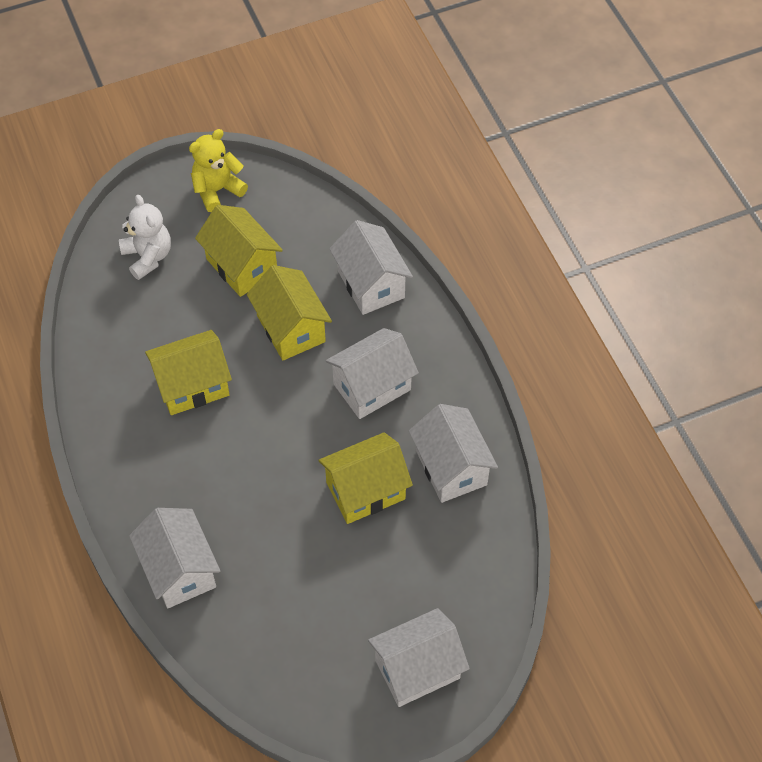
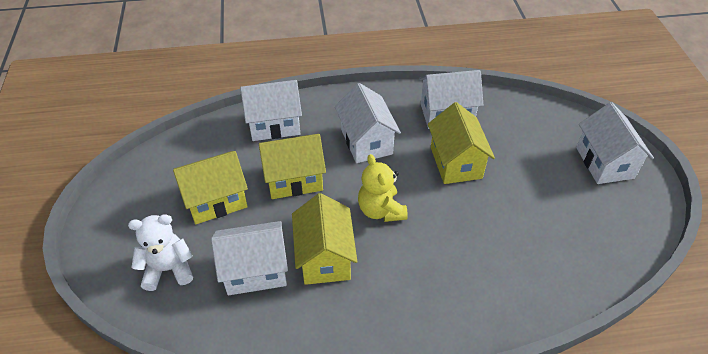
camera: 75 degrees left, 10 degrees down
(179, 570) = (509, 299): white house -> white house (255, 271)
(217, 190) = (126, 203): yellow teddy bear -> yellow teddy bear (381, 210)

